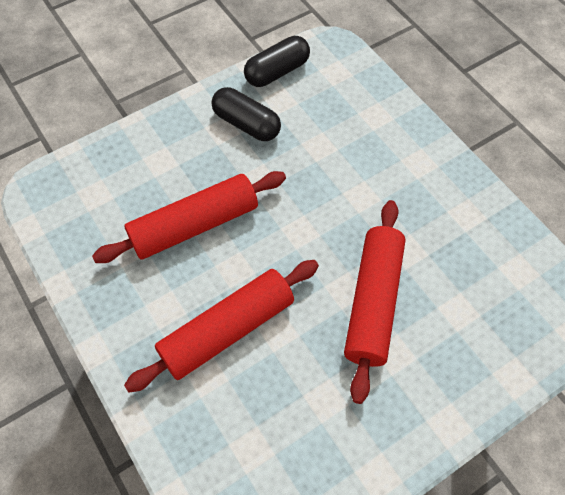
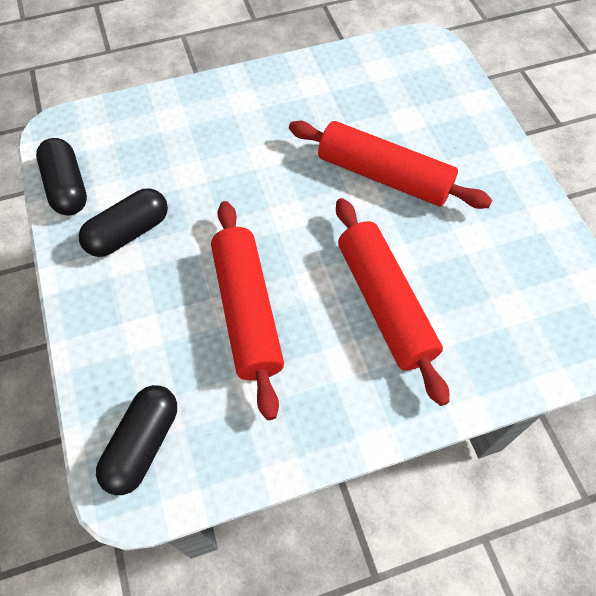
camera: 75 degrees left, 0 degrees up
(72, 189) = (142, 444): none -> black capsule

